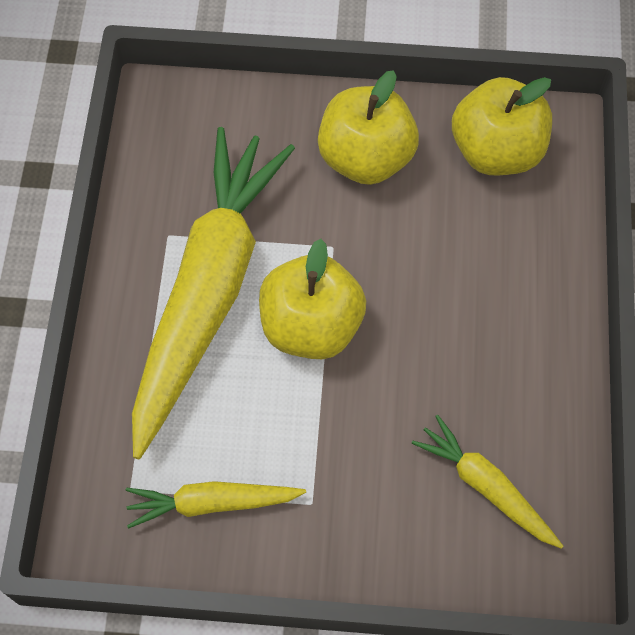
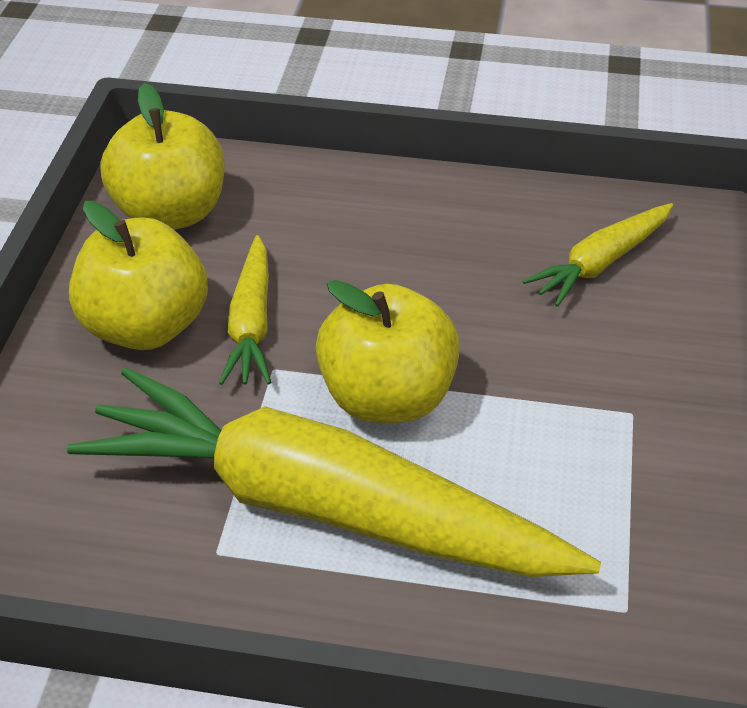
camera: 85 degrees left, 20 degrees down
(212, 503) = (639, 514): yellow carrot -> yellow carrot (251, 323)

